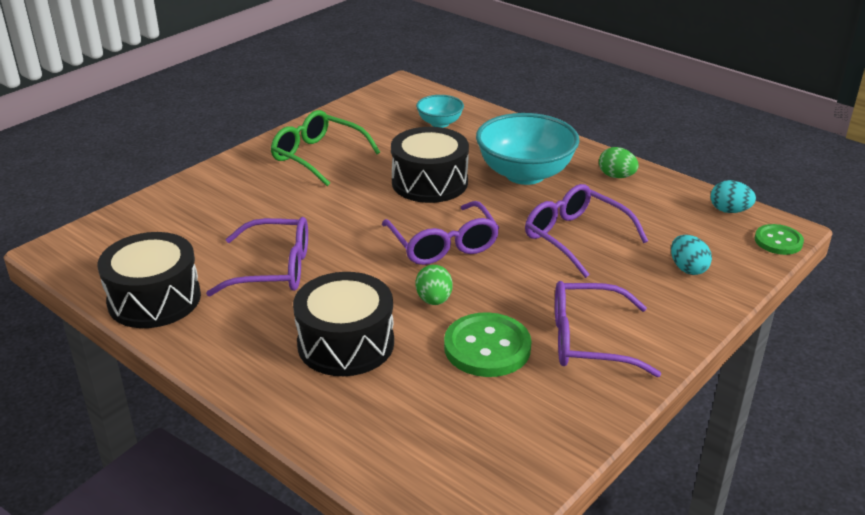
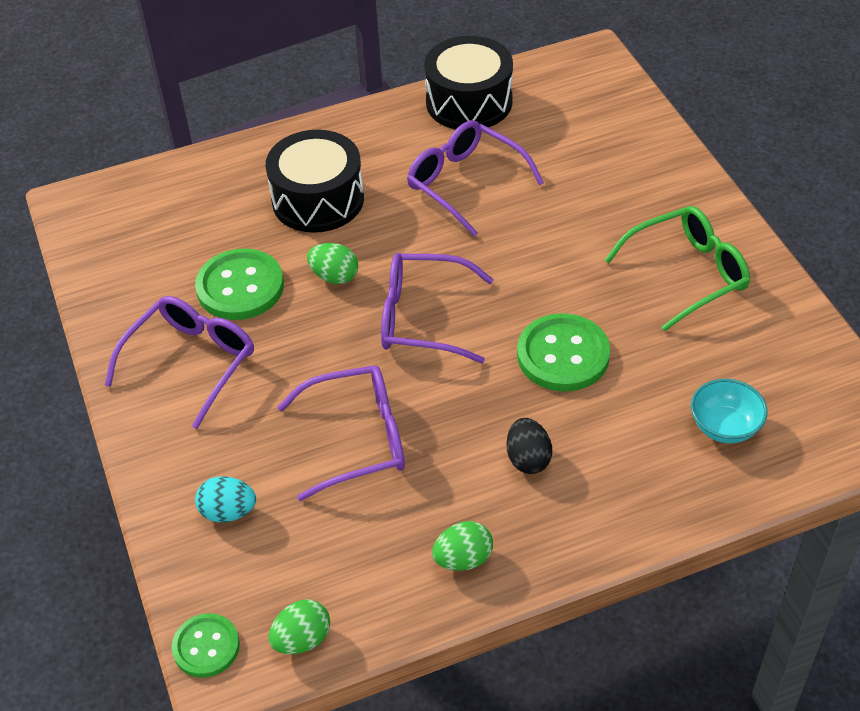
camera: 120 degrees right, 15 degrees up
(274, 269) = (465, 183): purple glasses -> purple glasses turned 105 degrees clockwise
(429, 182) = (563, 355): black drum -> green button
(525, 174) = (528, 459): turquoise bowl -> black egg
(729, 211) = (302, 639): turquoise egg -> green egg

